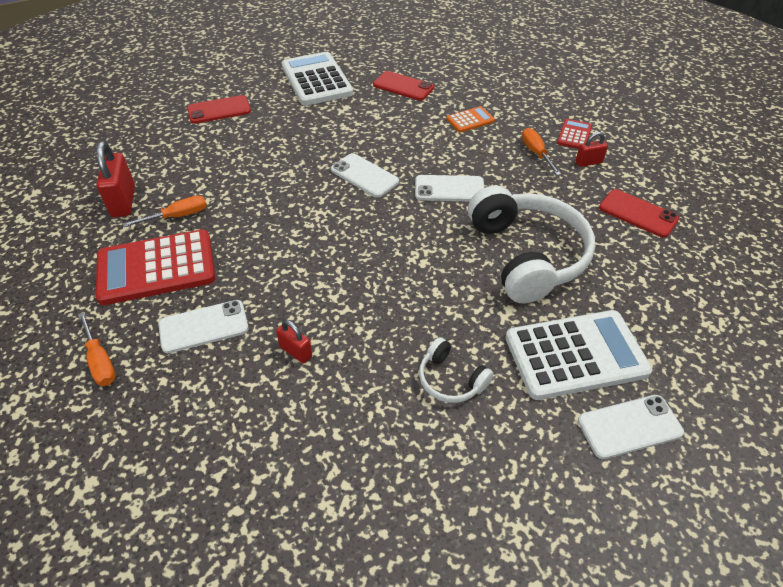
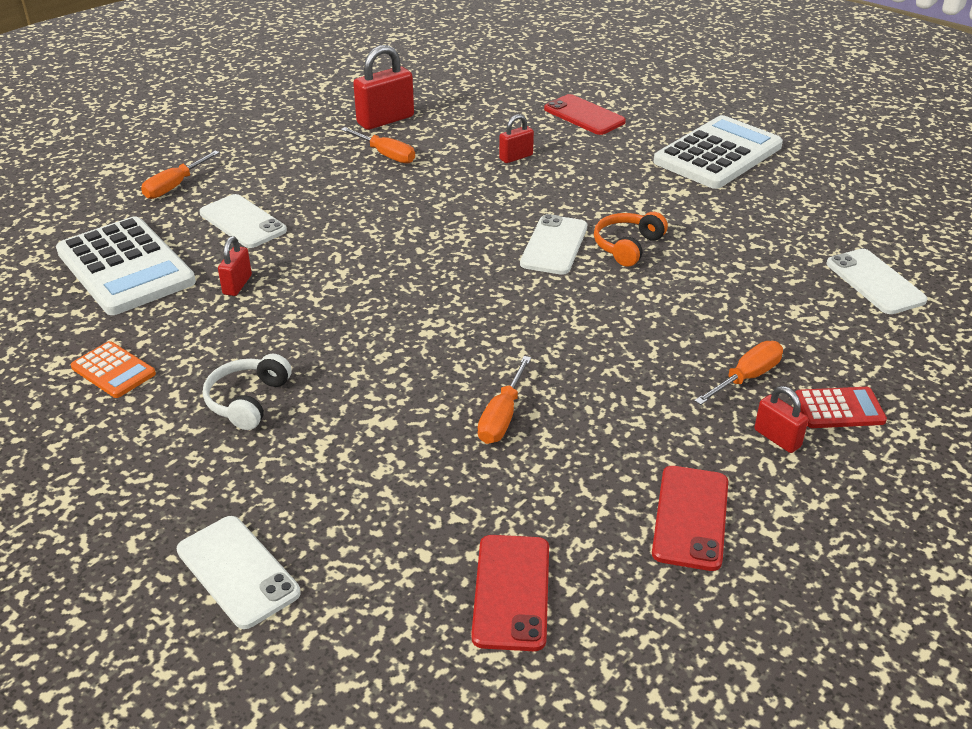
camera: 65 degrees right, 10 degrees down
(156, 268) = (305, 170): red calculator -> none
(243, 156) = (516, 157): none -> red padlock
(387, 148) = (627, 246): none -> orange headphones
(403, 86) = (782, 220): red phone -> red phone (511, 592)
(449, 189) = (586, 317): white phone -> white phone (875, 282)
(470, 120) = (765, 297): orange calculator -> orange calculator (113, 370)
(527, 255) = (502, 416): white headphones -> orange screwdriver
(575, 355) = (338, 498): white calculator -> white calculator (125, 267)

